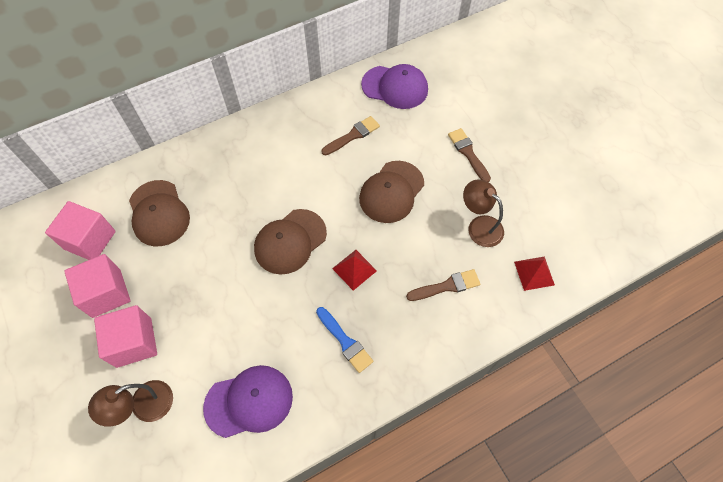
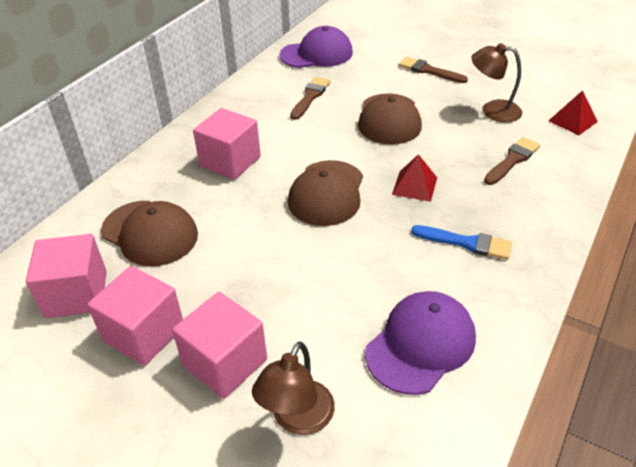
camera: 30 degrees left, 20 degrees down
(250, 174) = (230, 161): none -> pink cube

